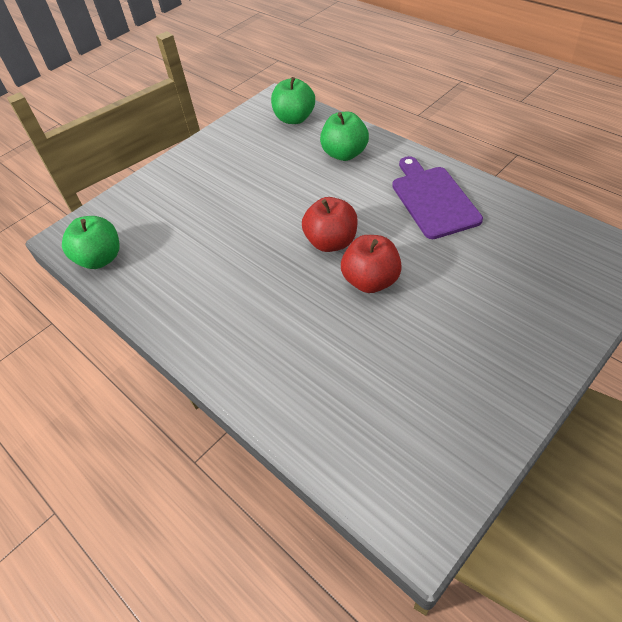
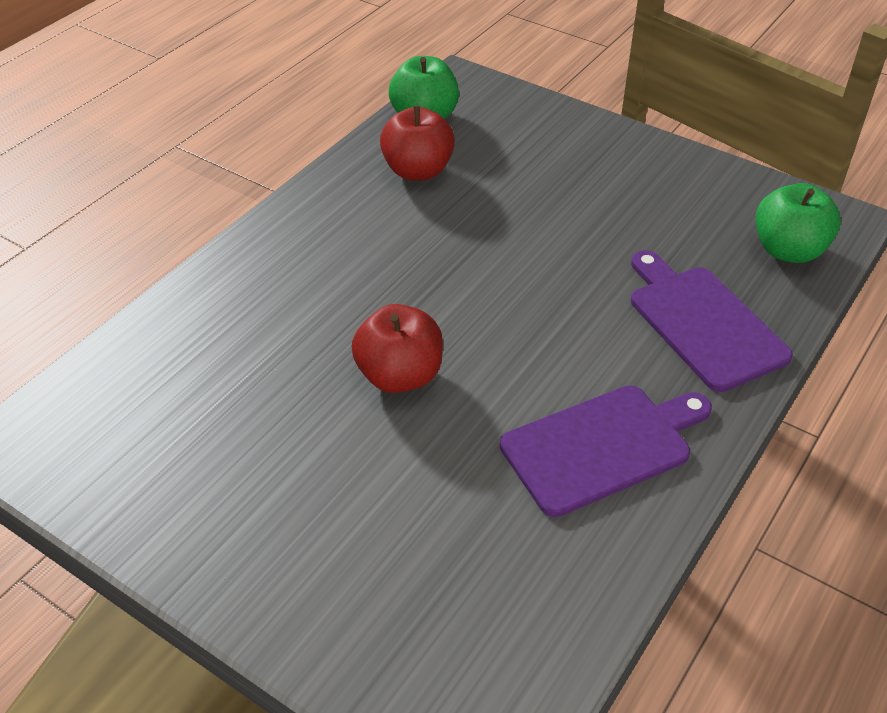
camera: 75 degrees right, 5 degrees down
(331, 242) = (478, 326): red apple -> red apple (417, 171)
(345, 154) = (703, 323): green apple -> purple cutting board

